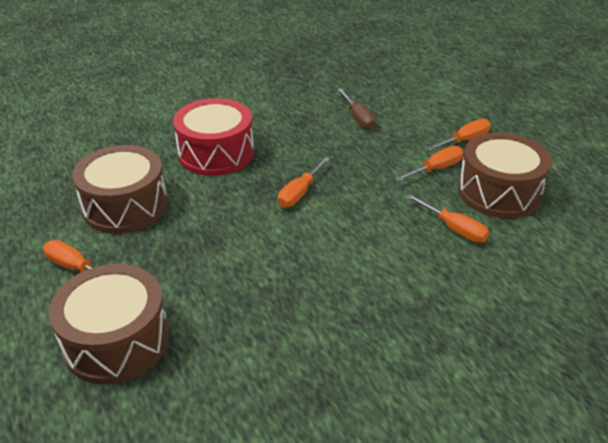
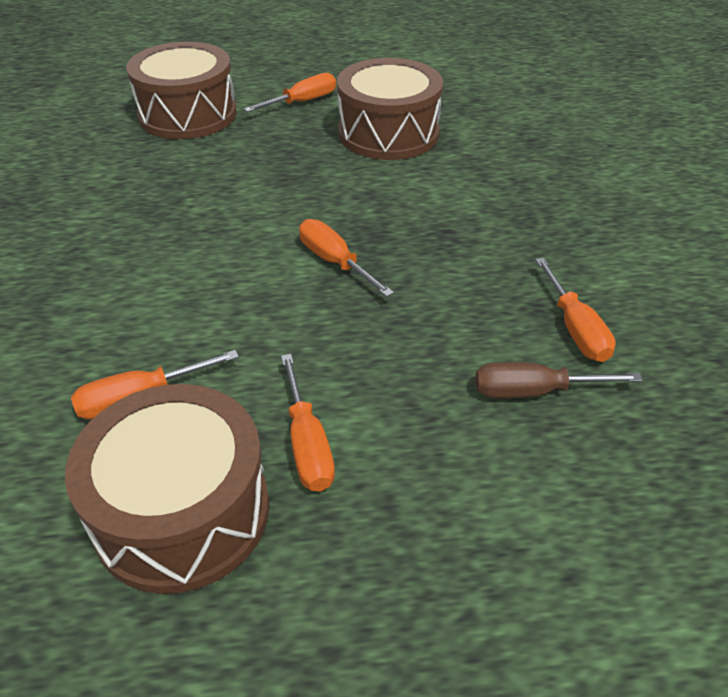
camera: 110 degrees right, 5 degrees up
(216, 153) = (474, 208): red drum -> none
(464, 140) = (383, 543): orange screwdriver -> orange screwdriver (575, 328)

